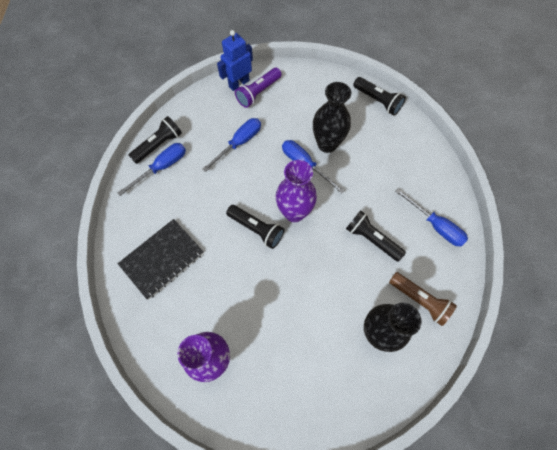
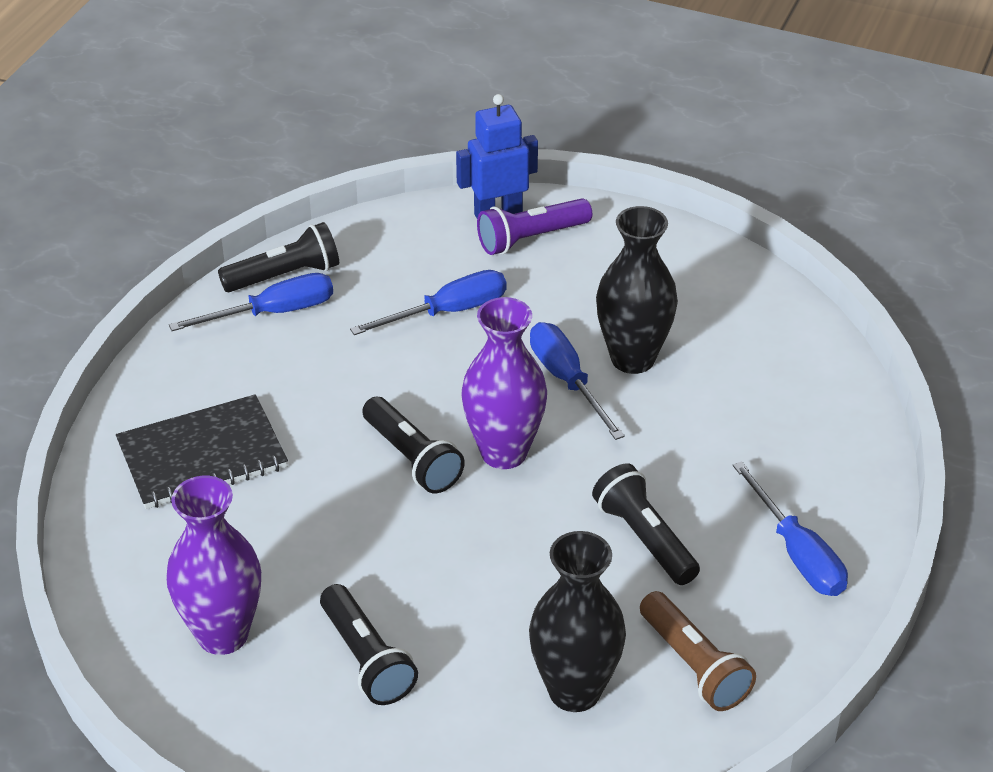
camera: 20 degrees right, 25 degrees down
(377, 101) = (783, 312): black flashlight -> black flashlight (366, 659)

